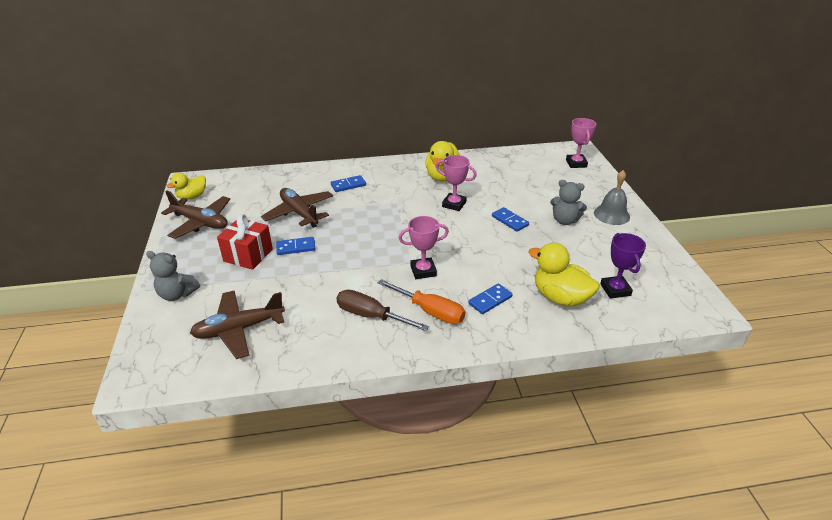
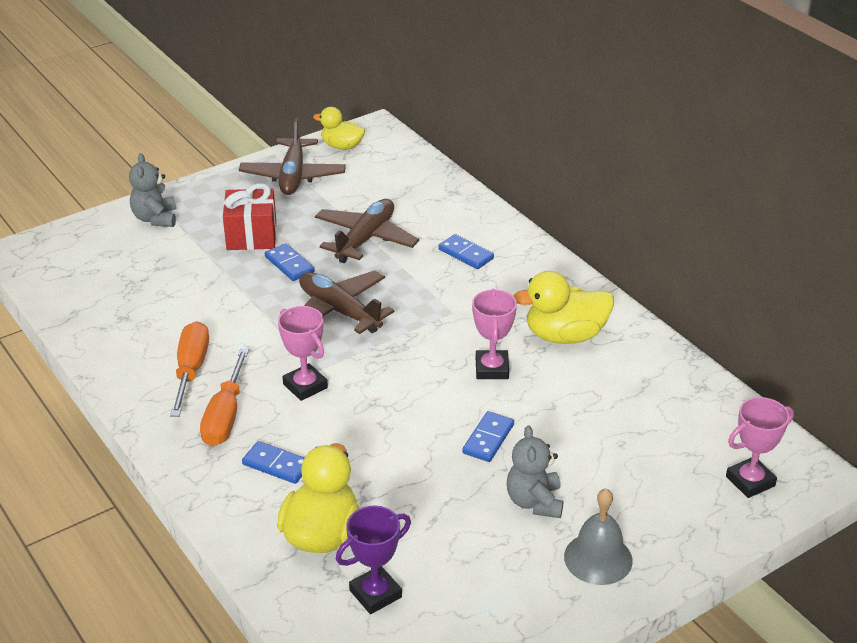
camera: 65 degrees right, 0 degrees up
(239, 329) = (121, 282): brown plane -> brown plane (339, 311)
(371, 316) = (191, 370): brown screwdriver -> orange screwdriver

